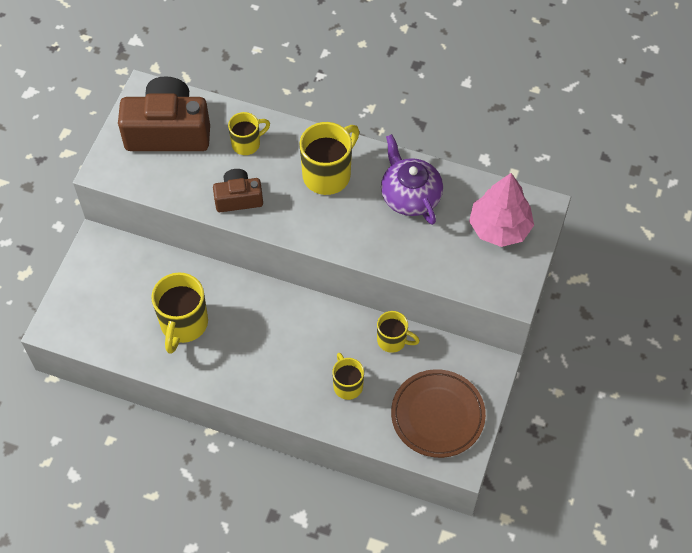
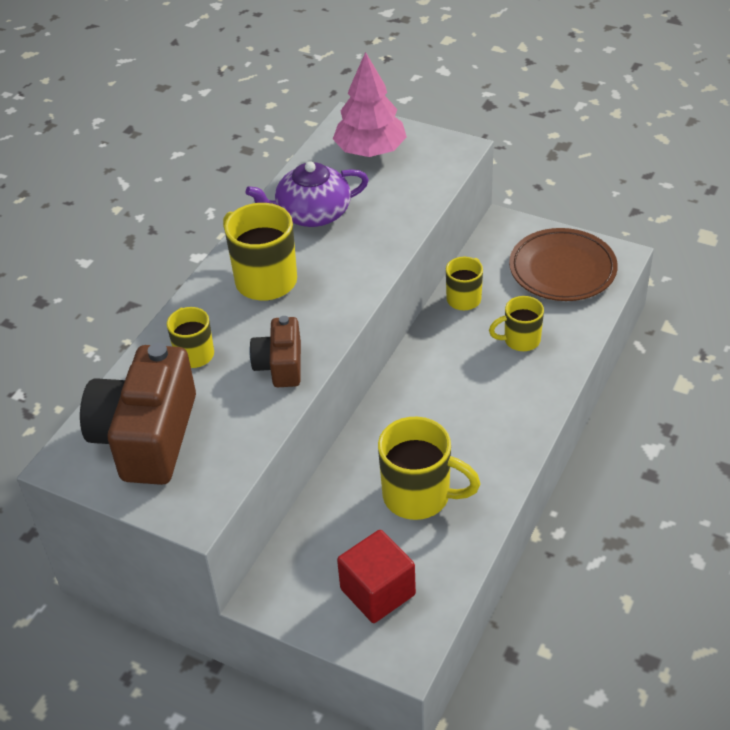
camera: 80 degrees left, 15 degrees down
(101, 306) = (377, 592): none -> red cube

